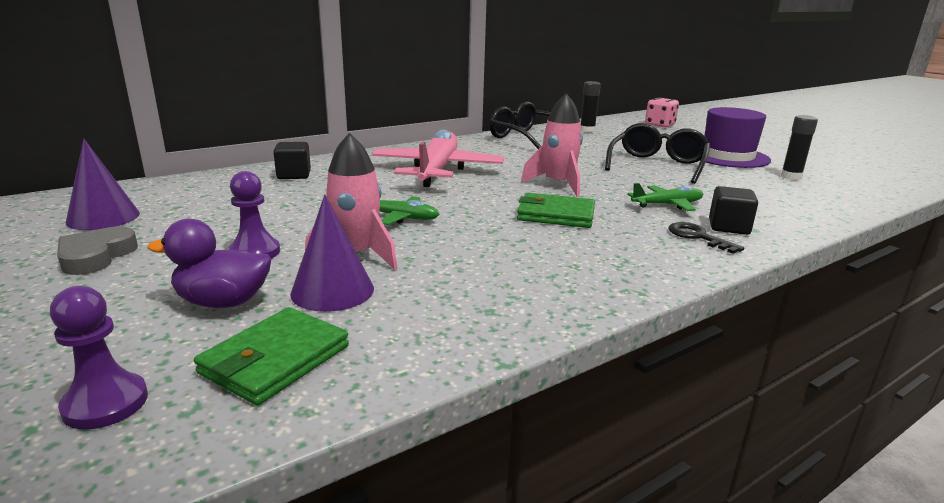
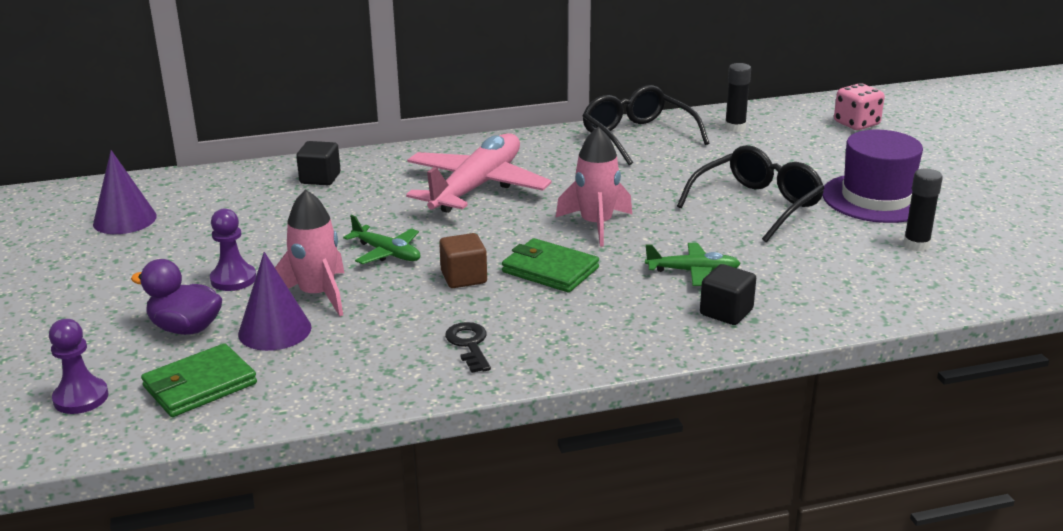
camera: 20 degrees right, 5 degrees up
(96, 256) = (107, 266): grey heart -> none
(487, 227) = (464, 277): none -> brown cube
(697, 237) = (674, 320): black key -> black key (469, 344)

